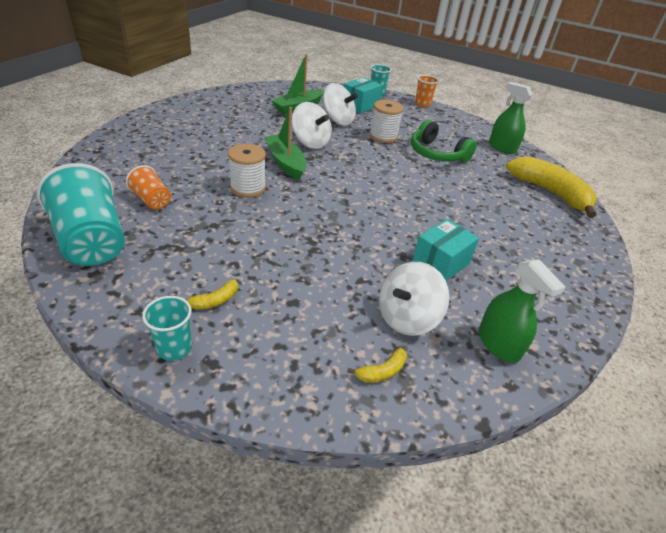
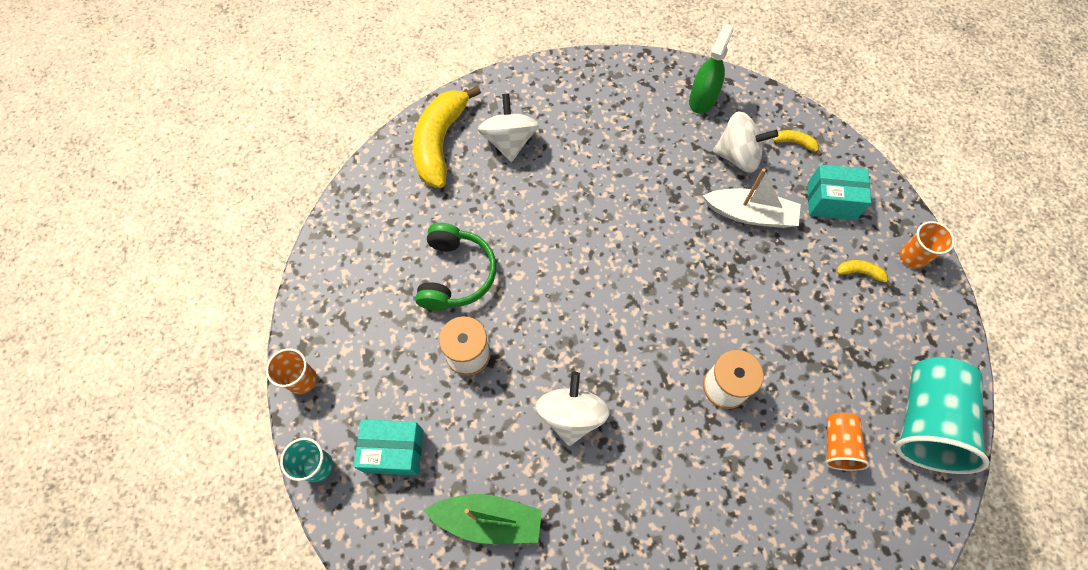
camera: 125 degrees left, 25 degrees up
(174, 348) = (912, 256): turquoise cup -> orange cup
(285, 163) = (644, 399): green boat -> none
(337, 120) = (476, 437): white spinning top -> white spinning top (509, 142)
(342, 281) = (750, 214): none -> white boat
(440, 263) = (655, 169): turquoise box -> turquoise box (831, 201)
(502, 148) = (366, 223): green spray bottle -> none

